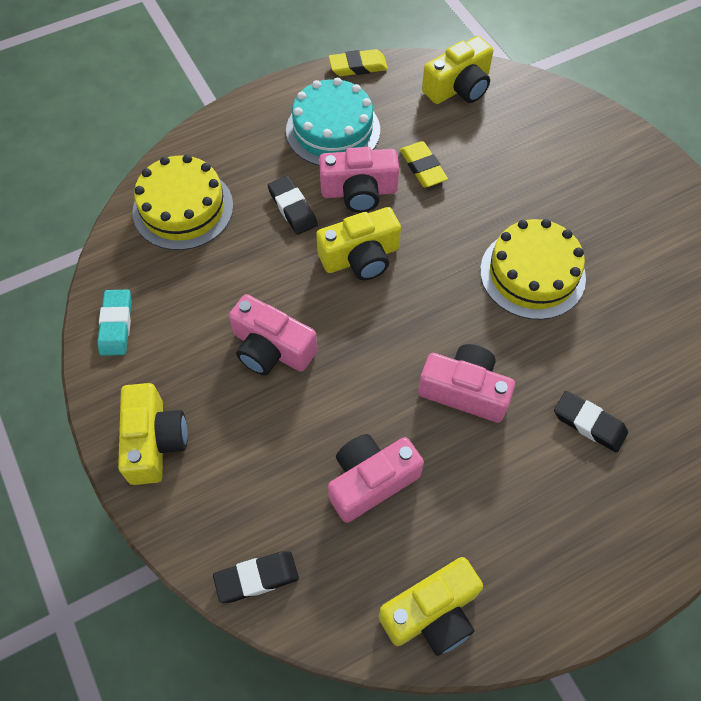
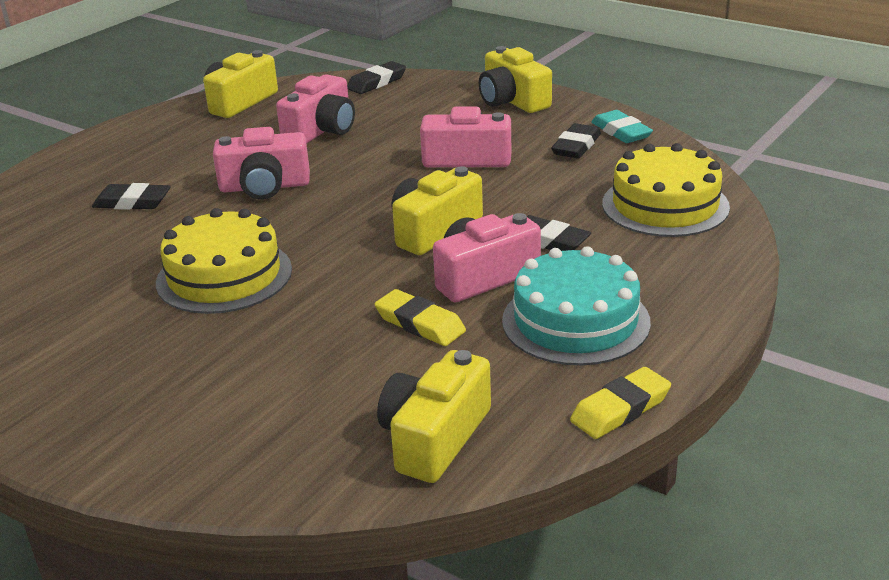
camera: 155 degrees right, 30 degrees down
(171, 321) = (576, 146): none -> black eraser

